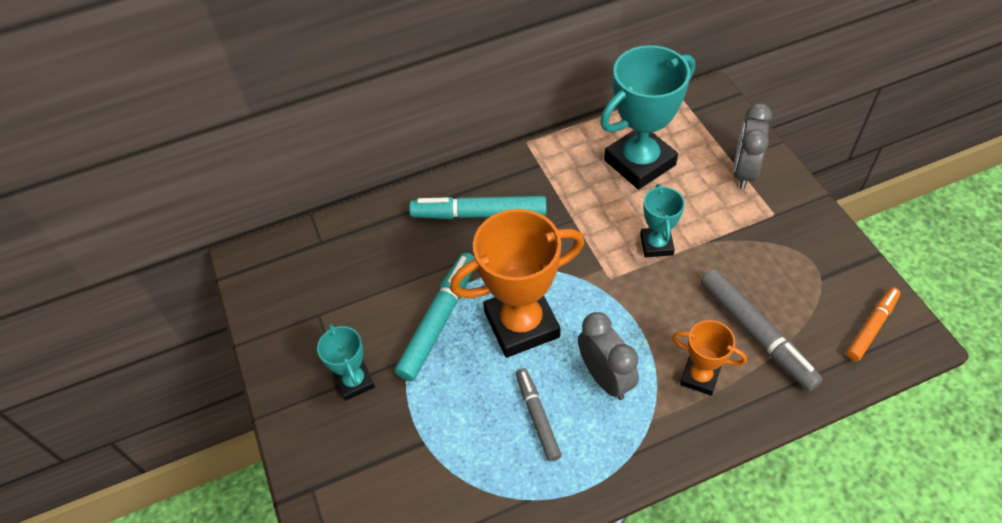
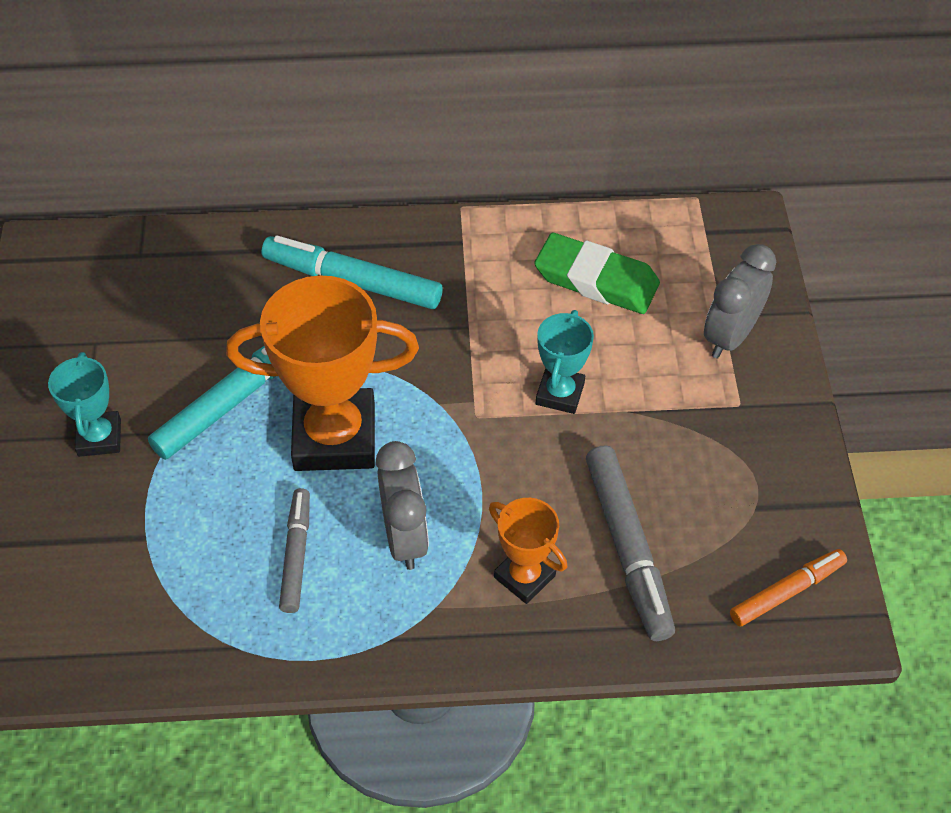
camera: 15 degrees right, 0 degrees up
(639, 162) = (596, 280): turquoise trophy -> green eraser

